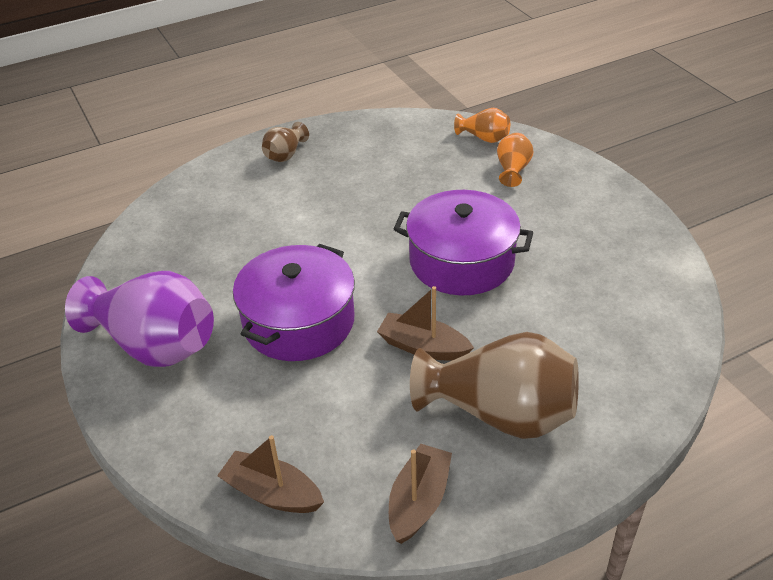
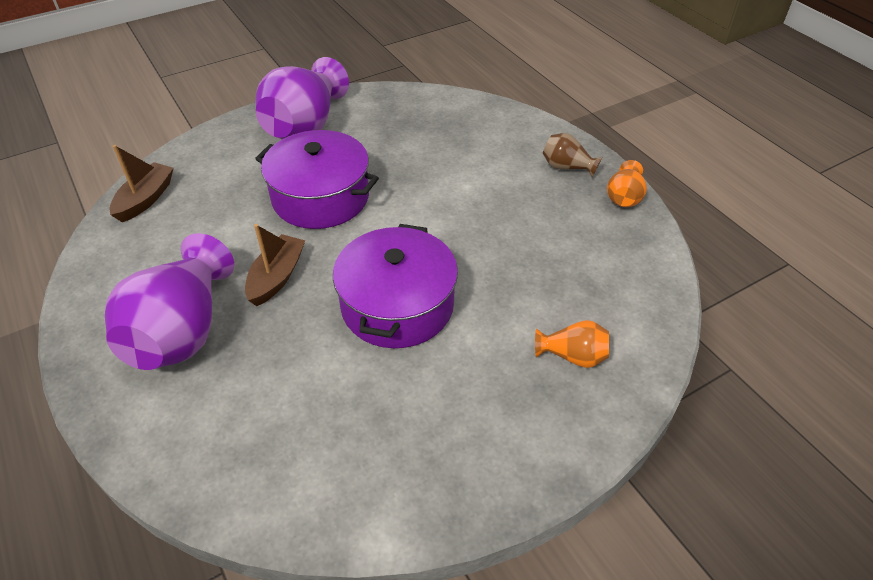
camera: 85 degrees right, 5 degrees up
(419, 501) = (108, 278): brown boat -> none
(484, 138) = (639, 329): orange vase -> orange vase (624, 197)
(500, 414) = (182, 331): brown vase -> purple vase

